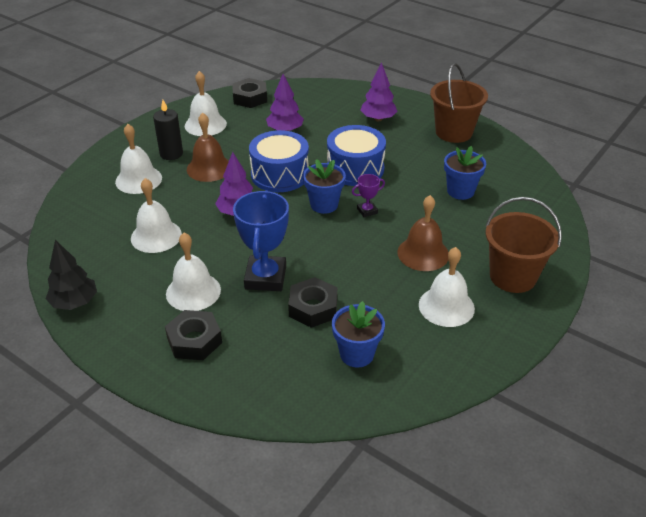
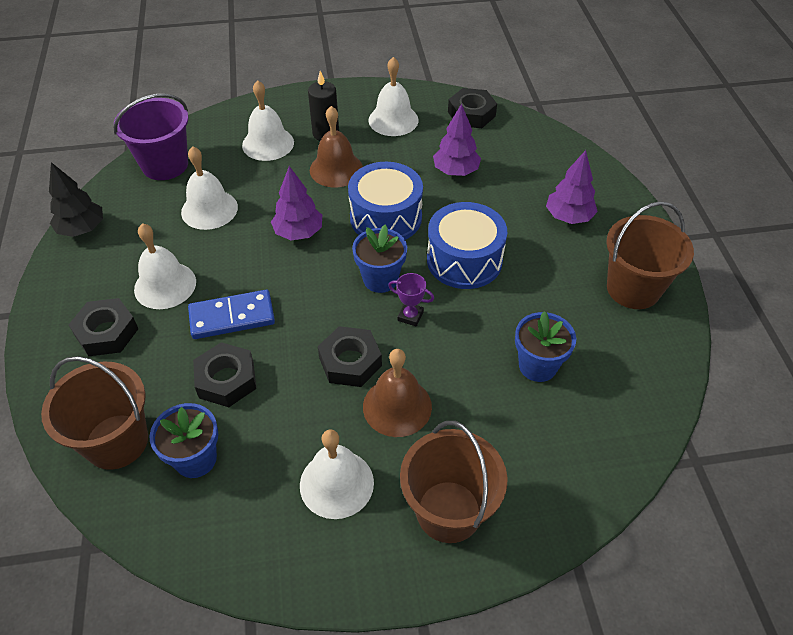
camera: 45 degrees right, 10 degrees up
(78, 232) = (165, 165): none -> purple bucket
(265, 277) = (232, 317): blue trophy -> blue domino
(296, 383) = (117, 441): none -> brown bucket
(368, 251) = (350, 362): none -> black nut

